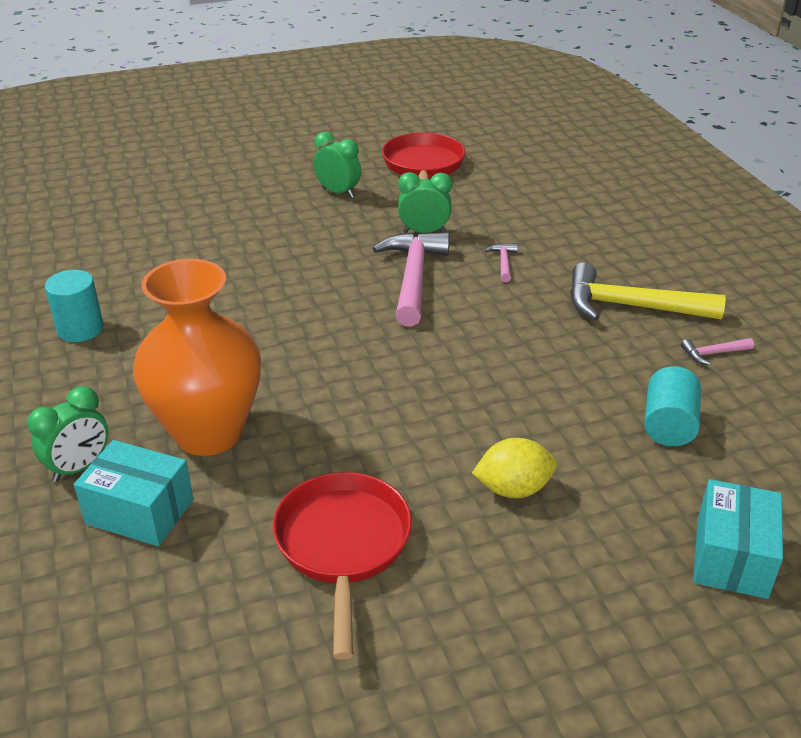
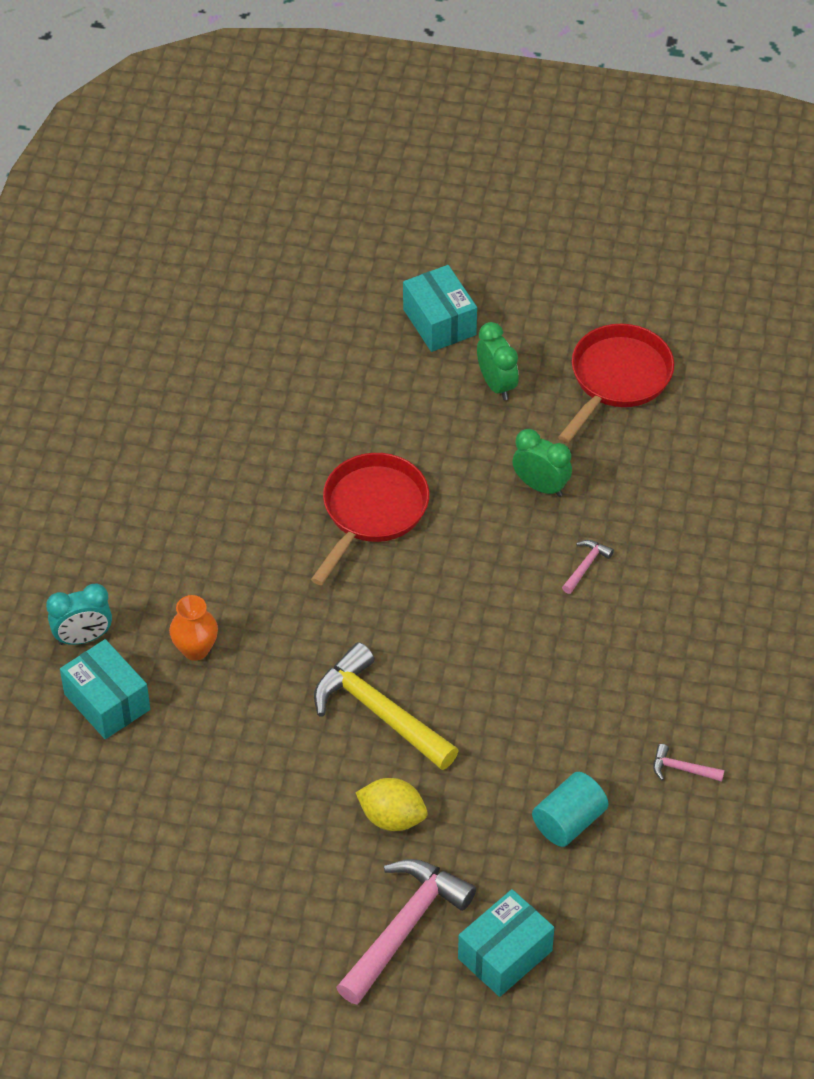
camera: 30 degrees right, 15 degrees up
(79, 467) = (83, 638): green clock -> turquoise clock
(80, 329) = (151, 479): turquoise cylinder -> none
(208, 433) = (195, 649): orange vase -> orange vase, size x0.45
(265, 175) = (439, 322): none -> turquoise box
(343, 545) = (233, 803): red pan -> red pan (372, 511)
(413, 278) = (483, 547): pink hammer -> pink hammer (404, 927)
(631, 307) = (659, 679): yellow hammer -> yellow hammer (379, 712)

